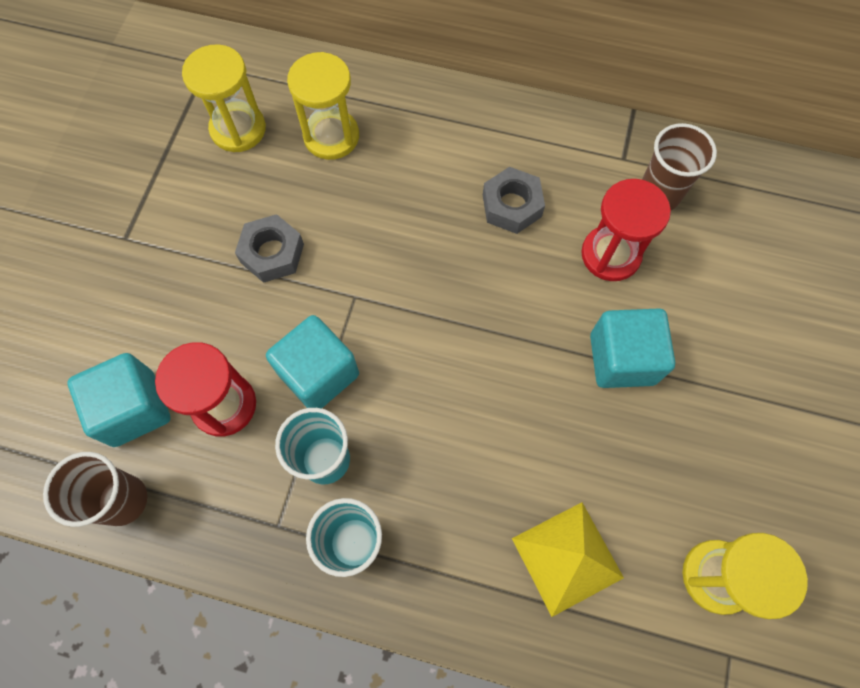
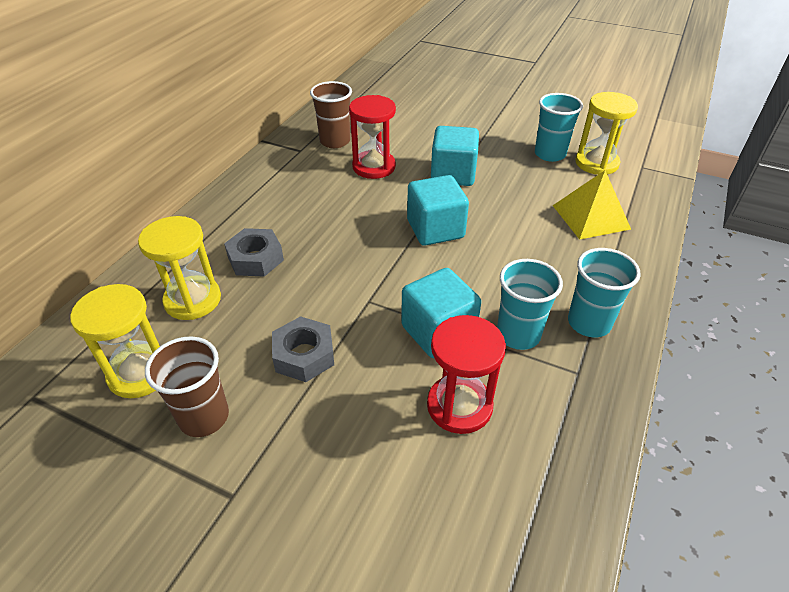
camera: 80 degrees left, 25 degrees down
(123, 500) = (557, 505): brown cup -> brown cup (204, 417)
(134, 409) = (454, 491): turquoise cube -> turquoise cube (435, 229)
(512, 205) = (316, 204): grey nut -> grey nut (255, 259)
(720, 500) = (550, 154): none -> turquoise cup

